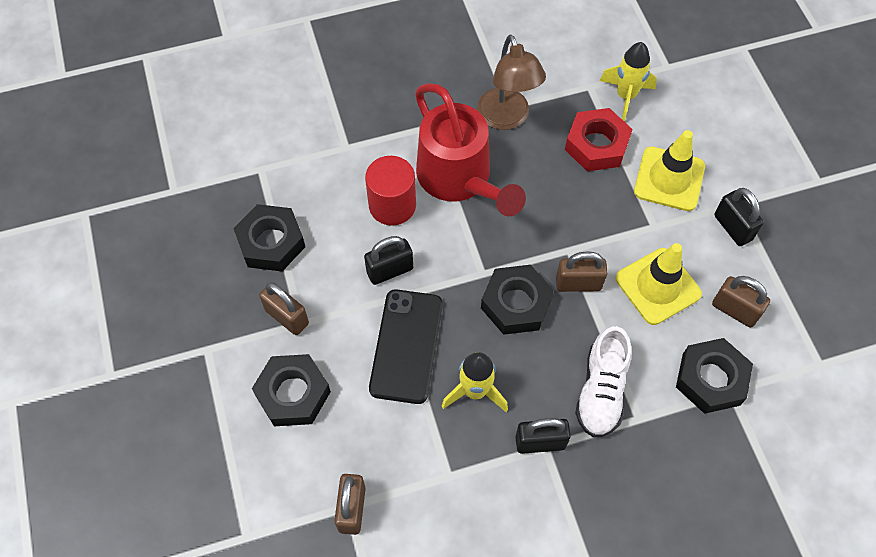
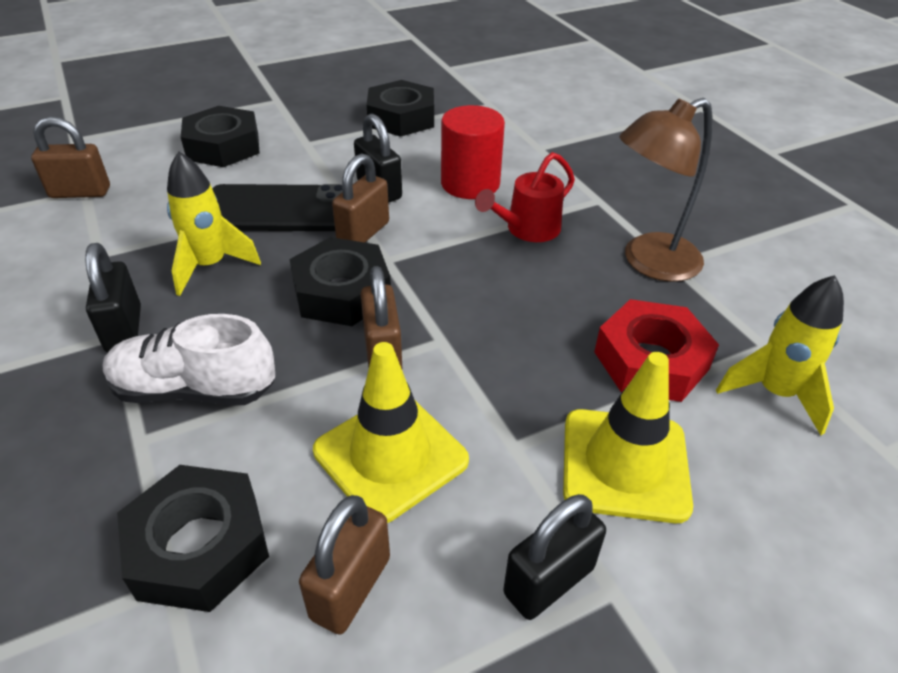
camera: 80 degrees right, 20 degrees down
(287, 317) = (313, 135): brown padlock -> brown padlock (363, 233)
(460, 180) = (527, 230): red watering can -> red watering can, size x0.52

